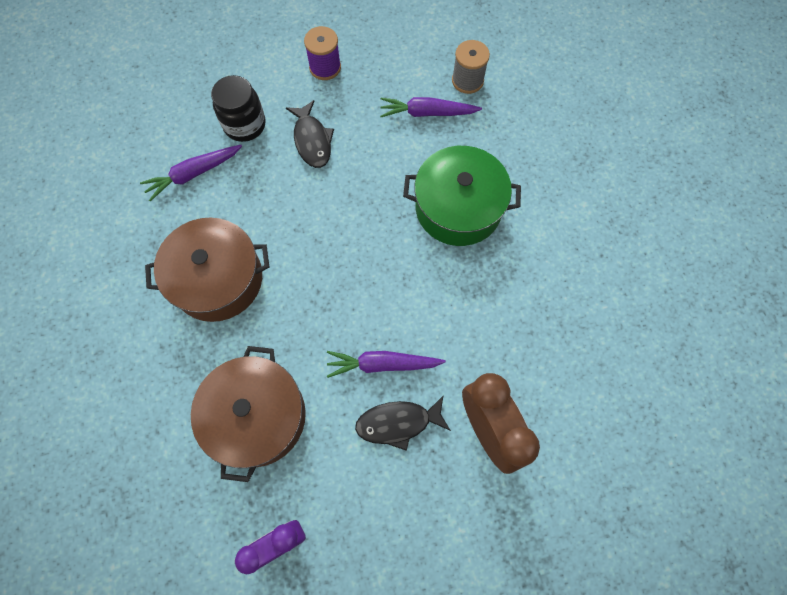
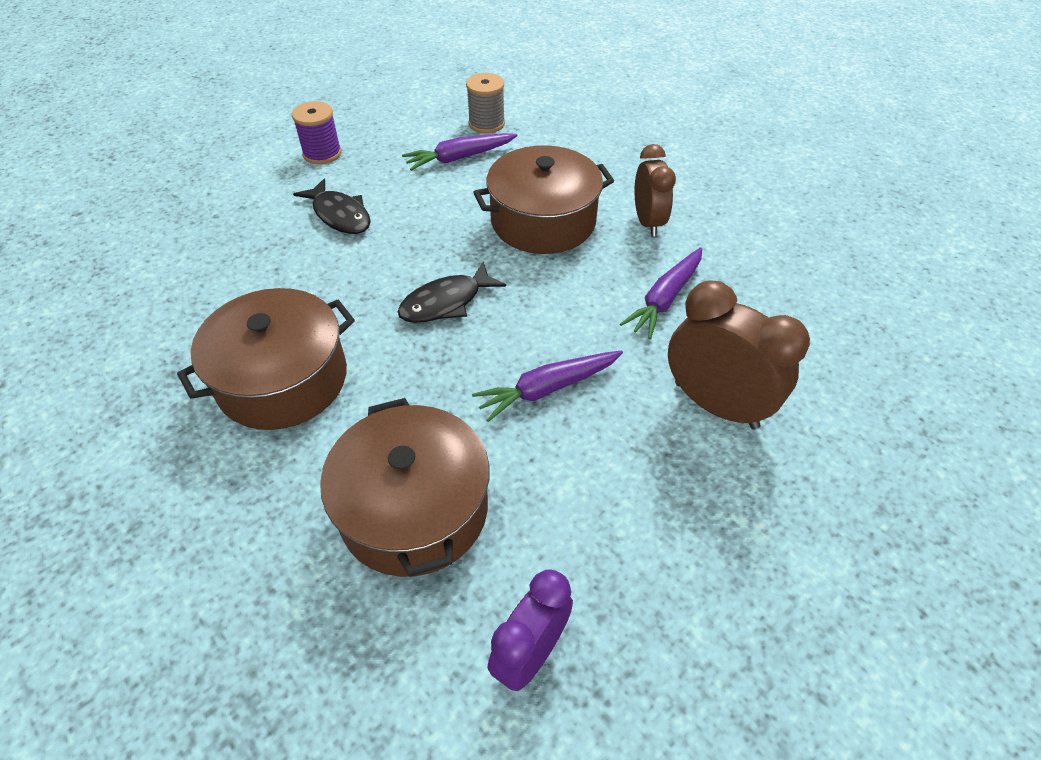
camera: 25 degrees left, 20 degrees down
(193, 174) = (200, 288): purple carrot -> purple carrot (665, 299)
(244, 125) = (248, 225): black jar -> none
(398, 423) = (605, 441): black fish -> black fish (446, 302)
(458, 208) = (543, 221): green pot -> brown pot
(538, 242) = (648, 222): none -> brown clock

